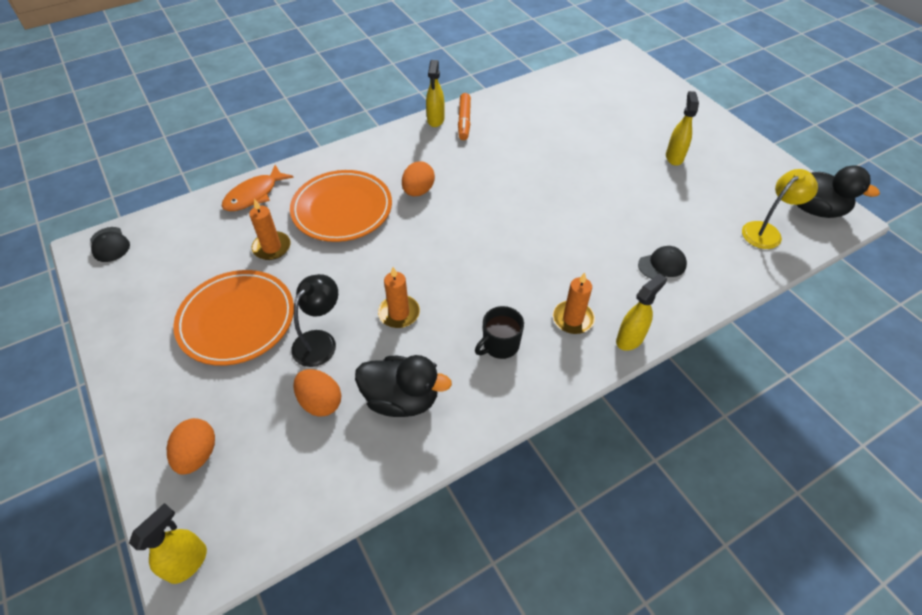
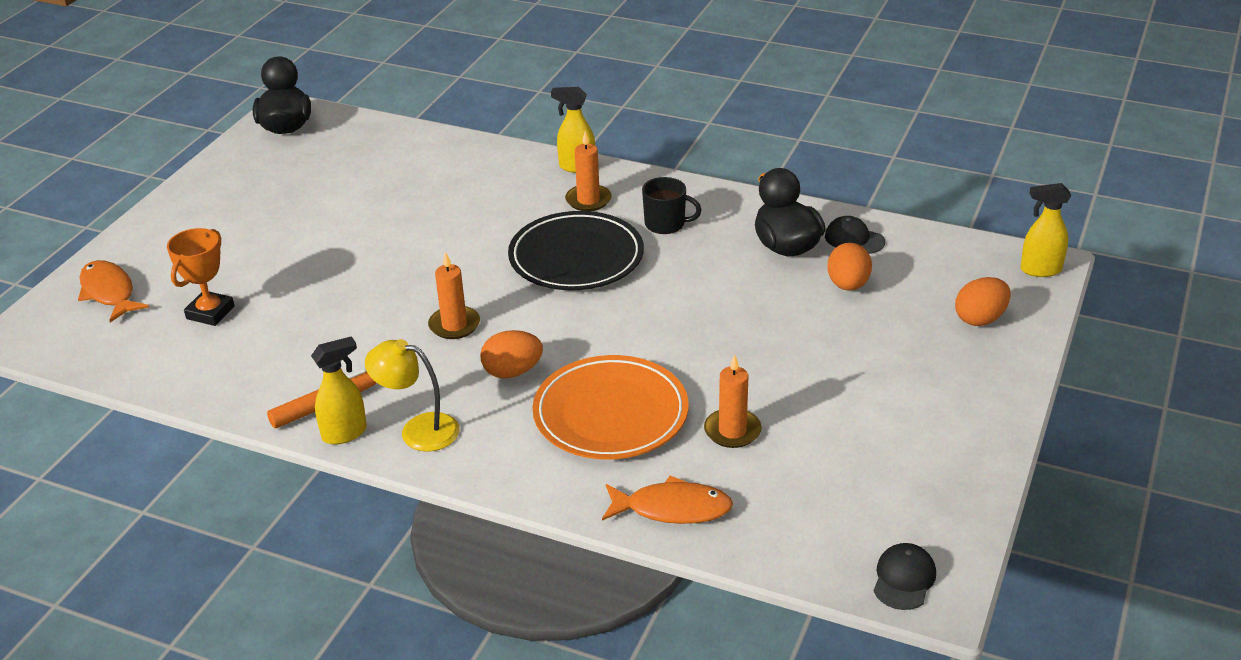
camera: 125 degrees left, 15 degrees down
(237, 320) = (847, 389): orange plate -> none
(320, 341) = (795, 321): black lamp -> none
(399, 313) = (703, 293): orange candle -> orange candle (454, 325)
(503, 273) = (576, 257): none -> black plate
(587, 112) = (210, 312): none -> orange trophy
(640, 87) = (109, 292): none -> orange fish
(662, 265) = (461, 179): black cap -> black cap (854, 239)
(674, 157) = (263, 222): yellow spray bottle -> none
(766, 231) = (349, 142): yellow lamp -> yellow lamp (418, 430)

